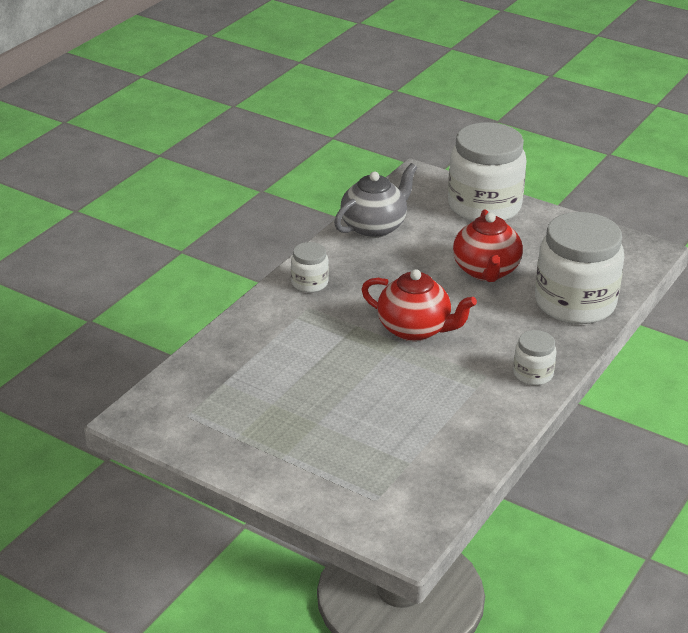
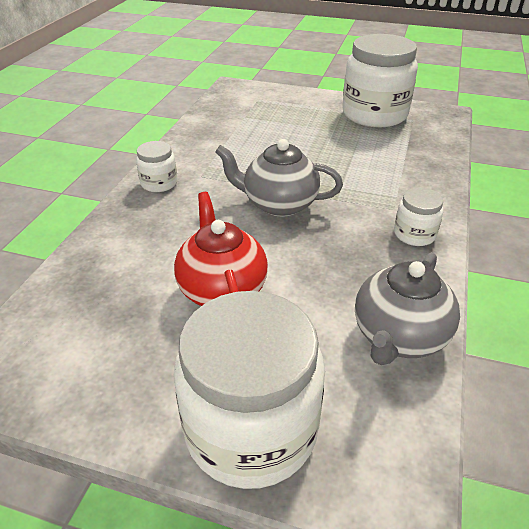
camera: 165 degrees right, 5 degrees up
(415, 329) = (278, 204): red teapot -> grey teapot
(575, 303) = (110, 264): white jar -> white jar (374, 114)

